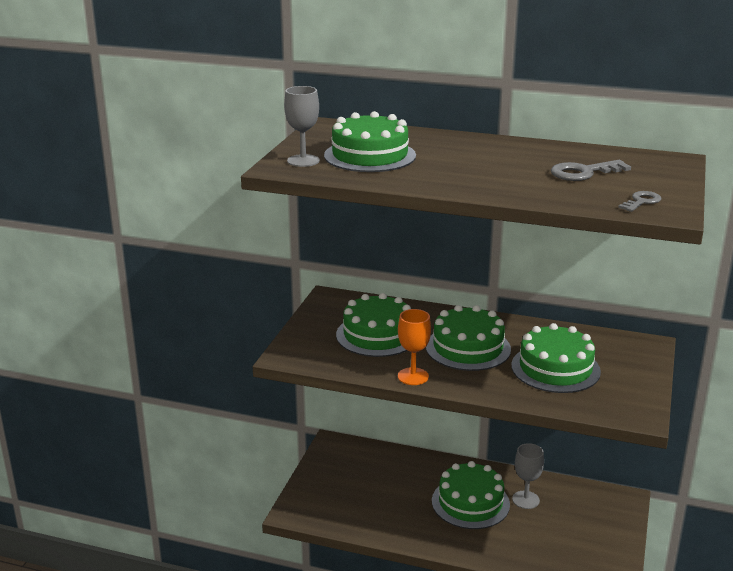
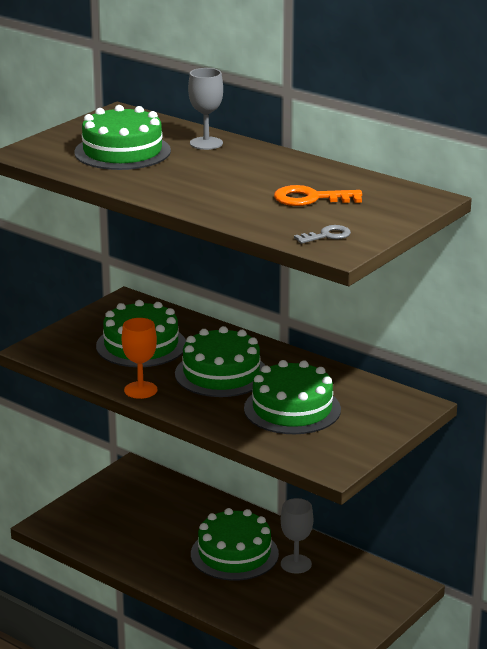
camera: 20 degrees right, 0 degrees up
(303, 161) = (53, 148): grey goblet -> grey goblet (206, 143)
(583, 173) = (310, 198): grey key -> orange key

